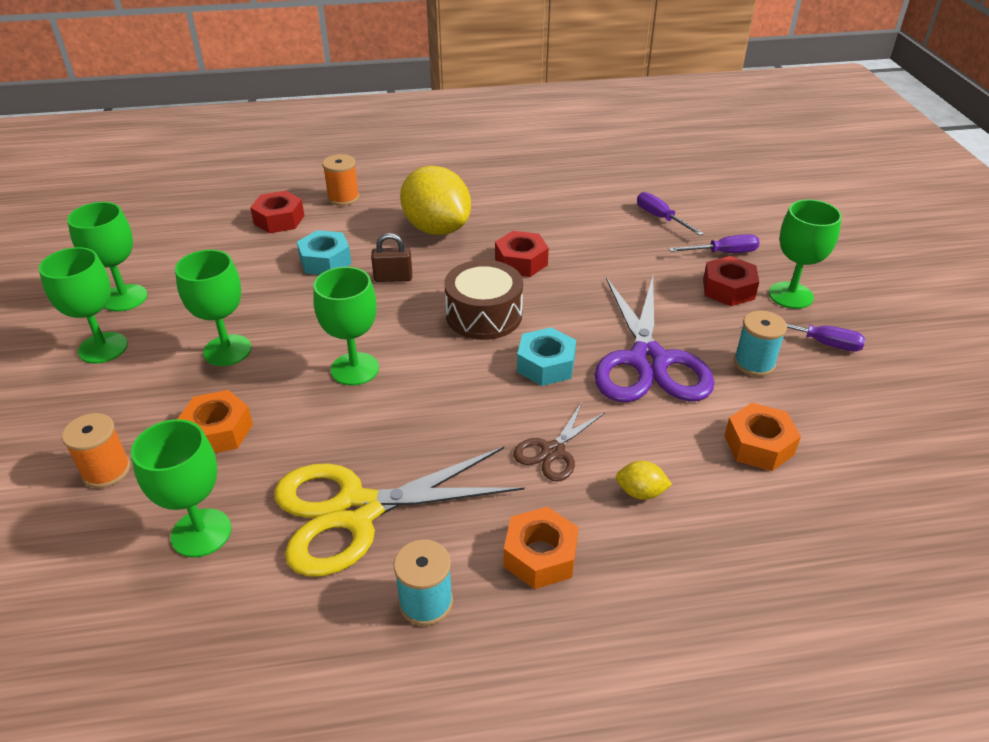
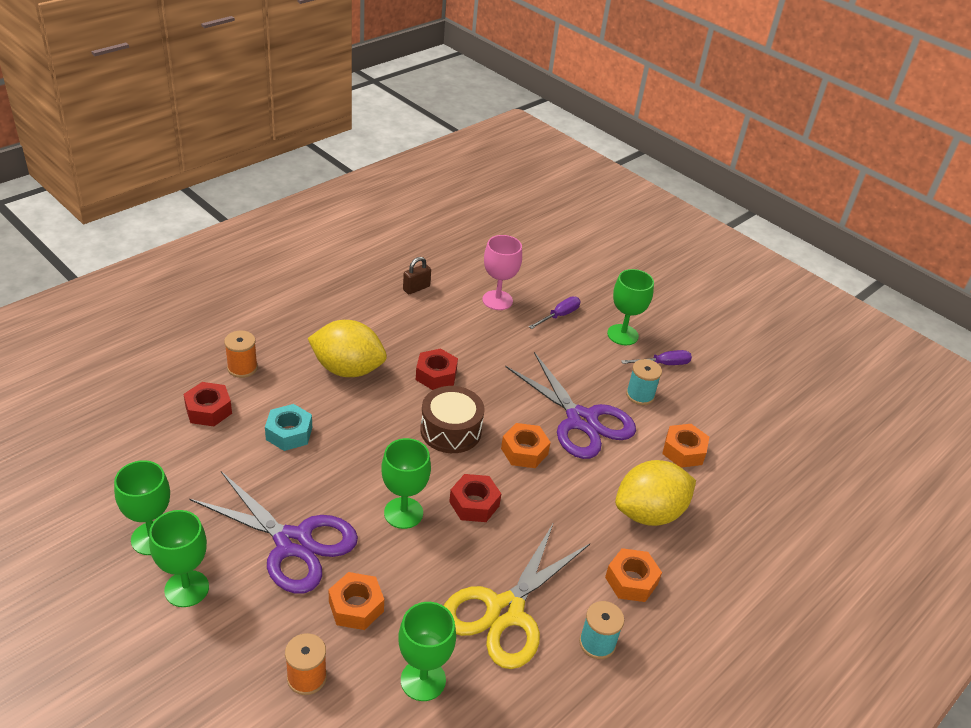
camera: 40 degrees left, 0 degrees up
(227, 350) = (293, 543): green goblet -> purple scissors
(393, 278) = (357, 426): brown padlock -> brown padlock (416, 288)
(546, 365) = (524, 451): turquoise nut -> orange nut
(553, 451) = (581, 511): brown scissors -> none
(640, 492) = (649, 513): yellow lemon -> yellow lemon, size x2.44
(660, 218) = (497, 300): purple screwdriver -> pink goblet
(728, 289) = (584, 344): red nut -> red nut (474, 504)

